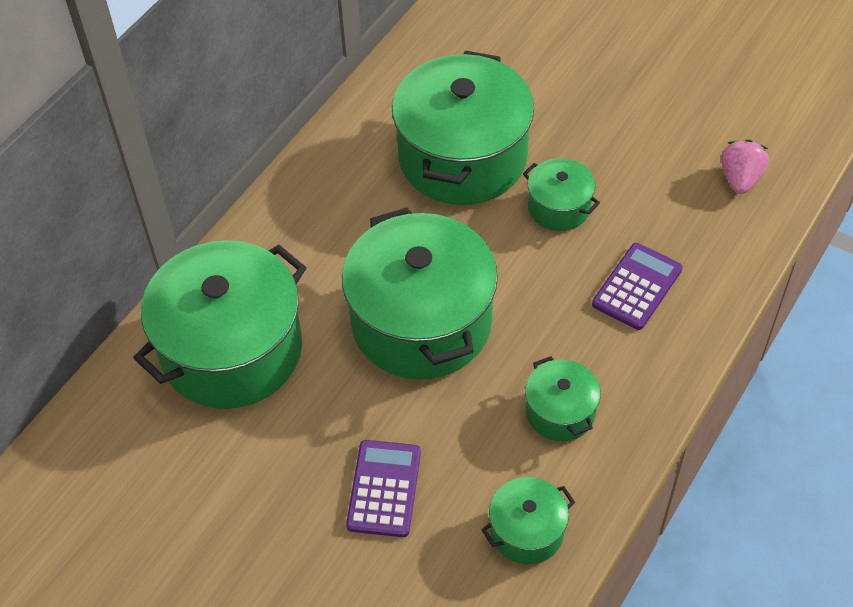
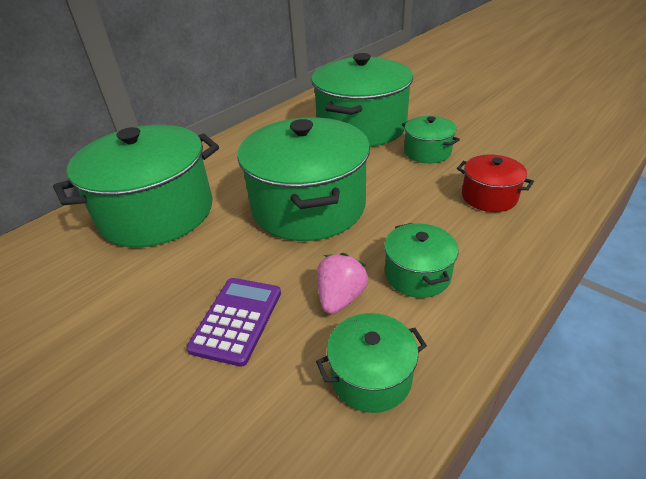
camera: 10 degrees right, 15 degrees down
(637, 287) = (489, 197): purple calculator -> red pot
(740, 178) = (568, 144): pink strawberry -> pink strawberry (340, 298)

